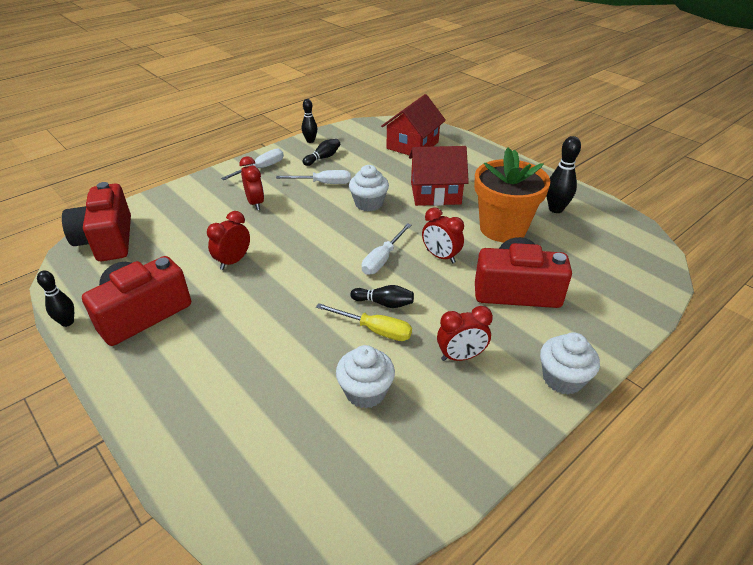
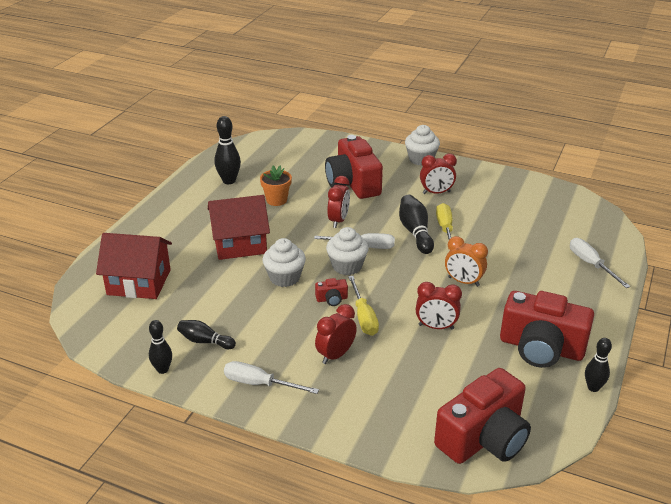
camera: 115 degrees left, 5 degrees down
(274, 304) = (463, 281): none -> orange clock
(283, 228) = (363, 317): none -> yellow screwdriver
(320, 219) = (332, 299): none -> red camera
(323, 183) = (264, 320): white screwdriver -> white screwdriver (591, 264)
(365, 392) = (498, 218): white cupcake -> white cupcake (347, 266)
(384, 303) = (415, 232): black bowling pin -> black bowling pin, size x1.51
(435, 193) = (239, 244): red house -> red house turned 75 degrees counterclockwise
(461, 356) = (436, 193): red clock -> red clock turned 120 degrees clockwise
(503, 228) = (276, 200): orange flower pot -> orange flower pot, size x0.50

